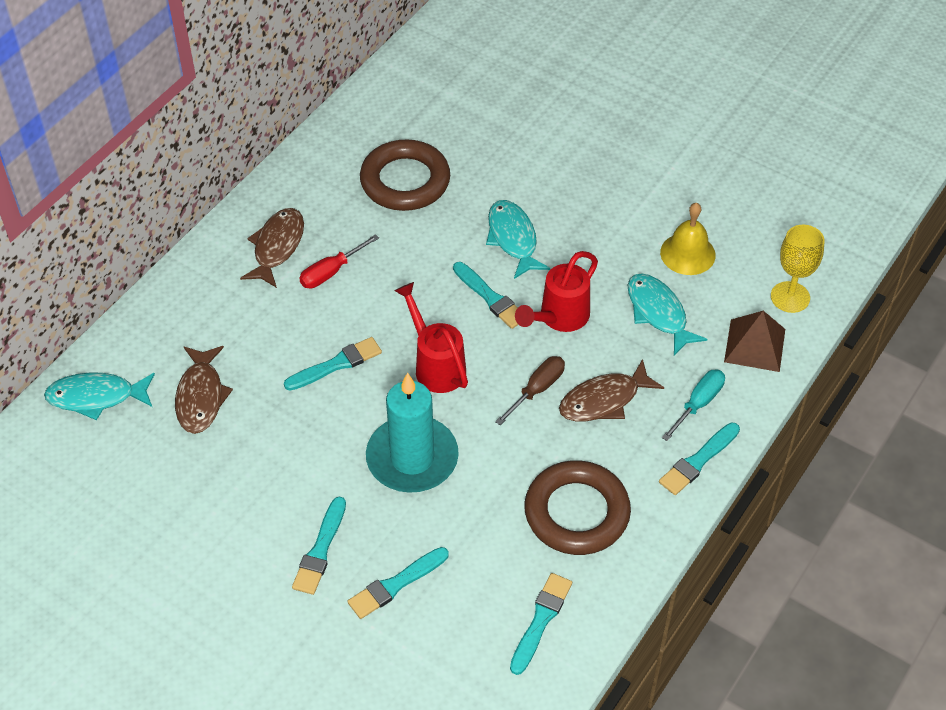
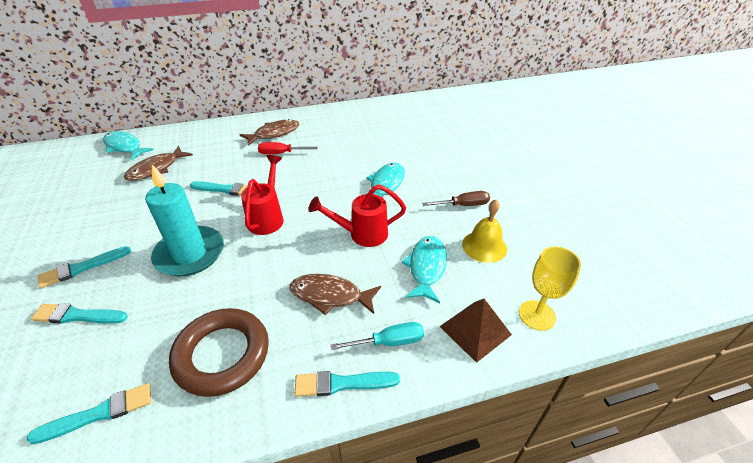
camera: 40 degrees right, 10 degrees down
(405, 181) = (364, 137): brown ring -> none
(490, 297) = (338, 203): turquoise brush -> none
(537, 390) = (300, 263): brown screwdriver -> brown screwdriver (463, 205)

